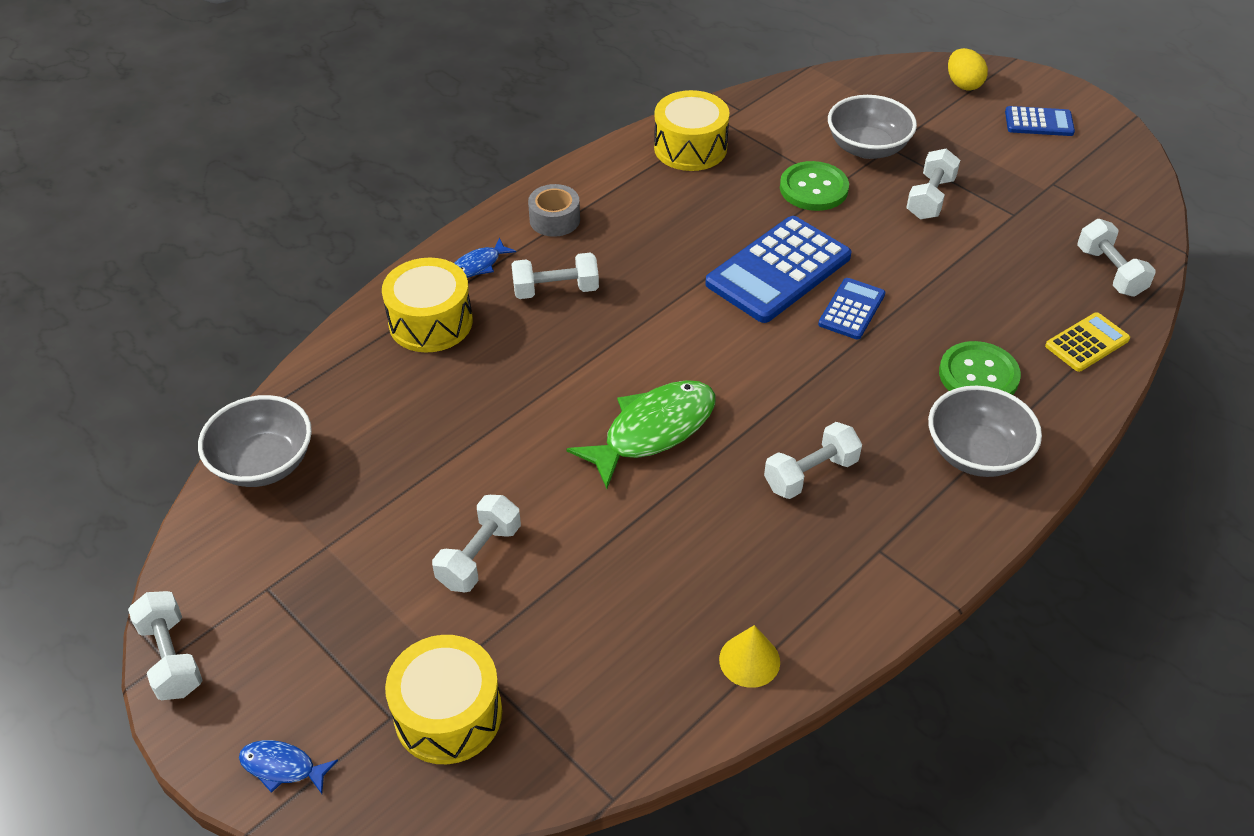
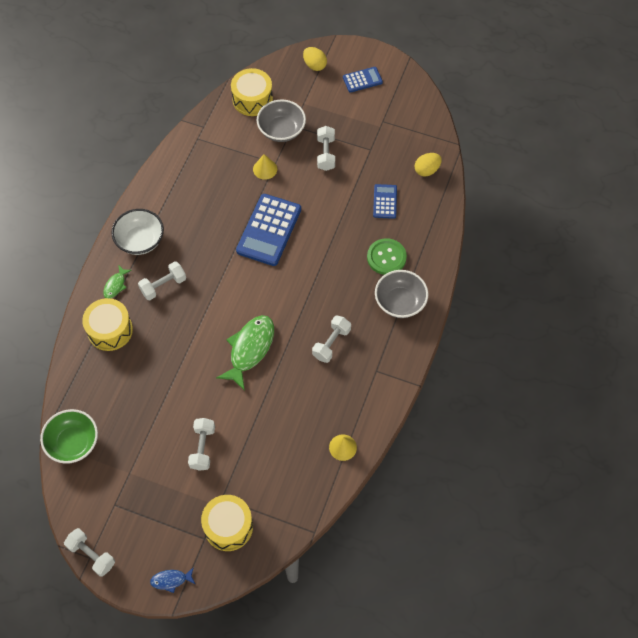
camera: 25 degrees left, 15 degrees up
(264, 463) = (73, 443): grey bowl -> green bowl
(478, 265) = (115, 285): blue fish -> green fish
(554, 219) = (140, 240): grey tape -> white bowl
(690, 148) = (189, 164): yellow drum -> yellow drum (252, 99)
(813, 188) = (265, 169): green button -> yellow cone
(851, 309) = (314, 241): blue calculator -> blue calculator (385, 201)
(1087, 343) = (429, 219): yellow calculator -> none
(1109, 272) = (427, 170): white dumbbell -> yellow egg

